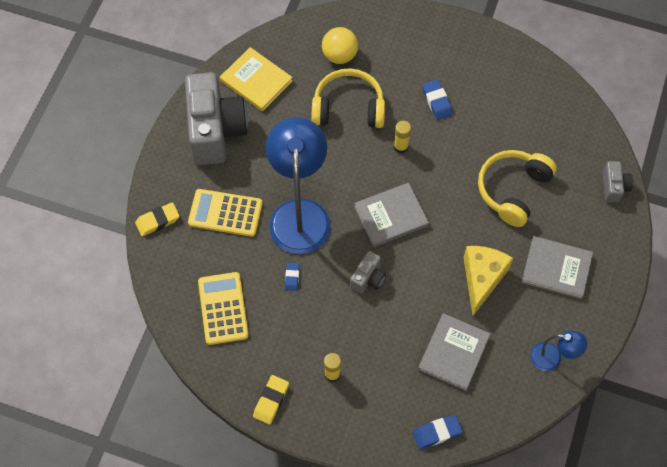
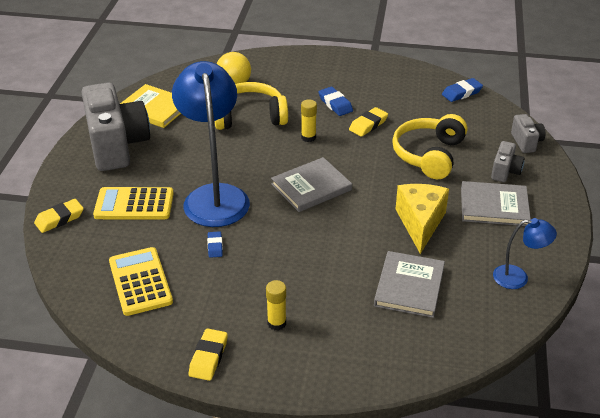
camera: 10 degrees left, 25 degrees down
(368, 278) = (298, 237): grey camera -> grey camera (505, 172)
(437, 433) = (412, 361): blue eraser -> blue eraser (461, 93)
(463, 137) = (368, 125): none -> yellow eraser

